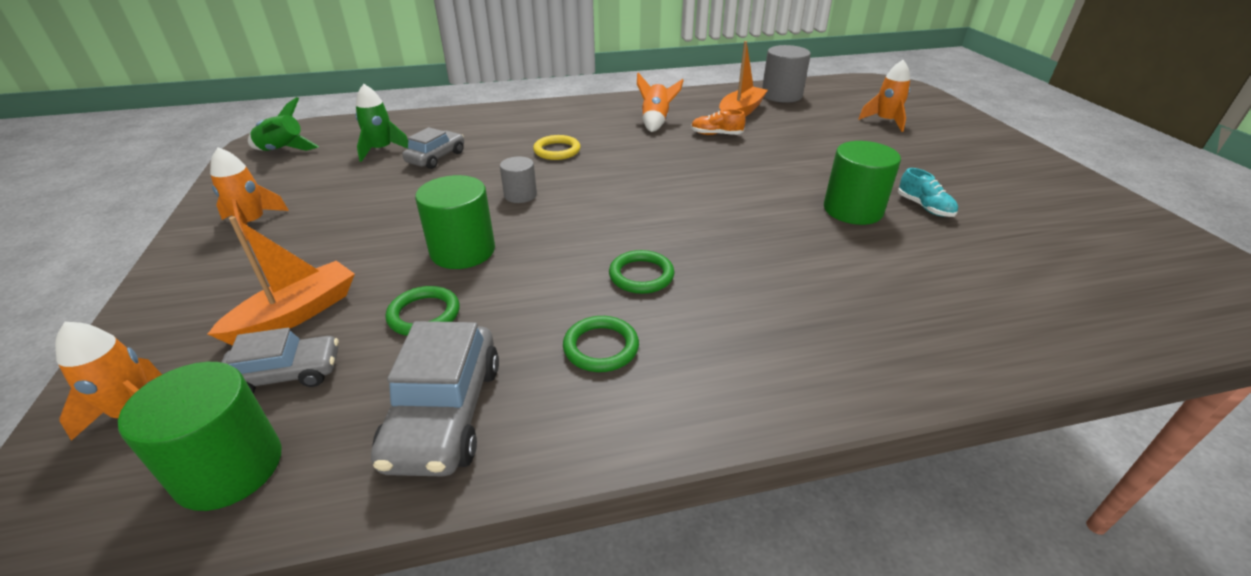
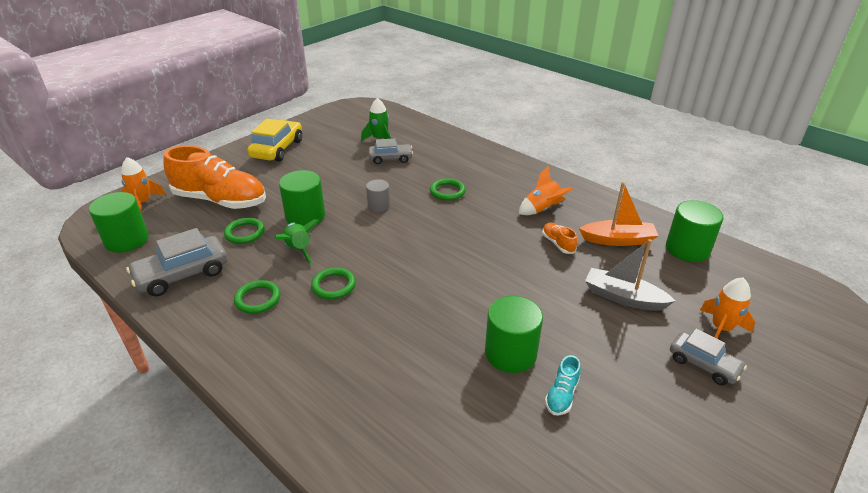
camera: 55 degrees right, 0 degrees up
(252, 223) = (277, 149): orange rocket -> yellow car
(283, 150) = (347, 116): green rocket -> green rocket (298, 250)
(286, 374) = (182, 221): grey car -> grey car (703, 364)
(296, 314) = (220, 200): orange boat -> orange shoe
(557, 151) = (447, 191): yellow ring -> green ring
(781, 95) = (687, 249): grey cylinder -> green cylinder
(818, 138) = (623, 297): none -> grey boat

